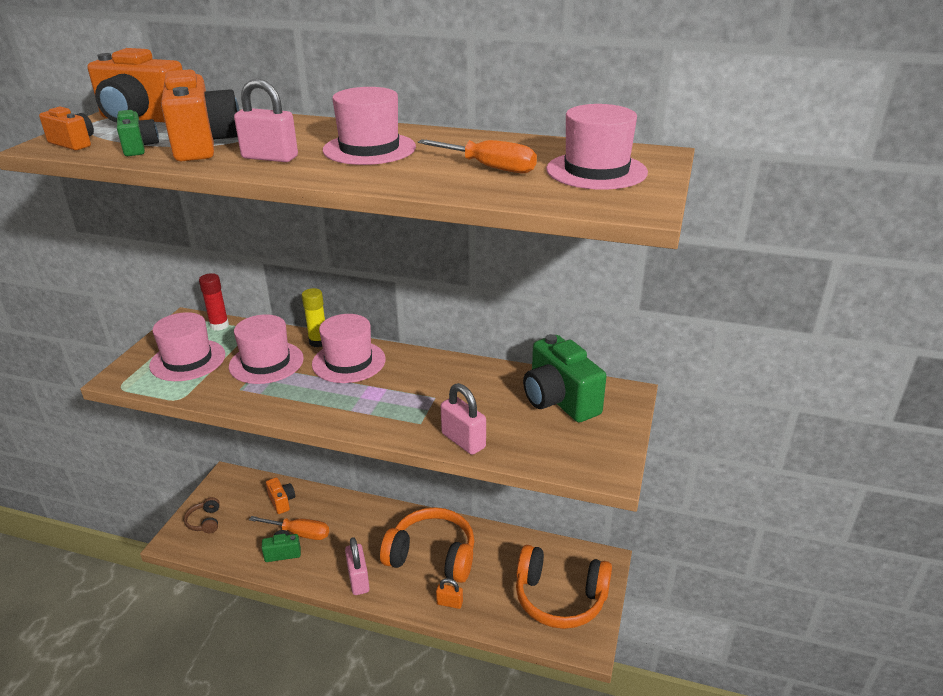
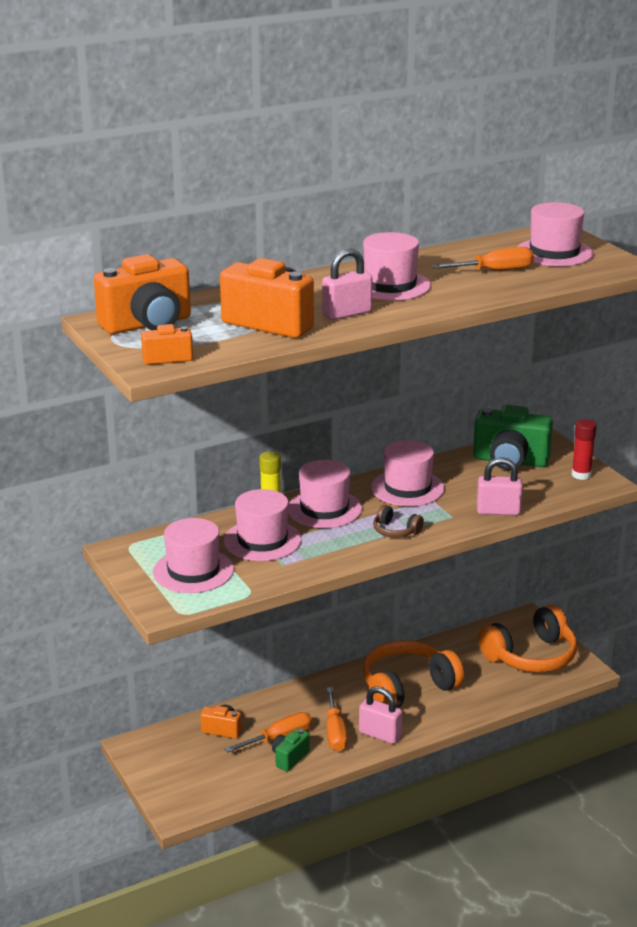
camera: 45 degrees left, 5 degrees down
(139, 148) = (231, 342): green camera -> none
(205, 521) = (179, 783): brown headphones -> brown headphones (395, 531)
(219, 325) = (158, 538): red glue stick -> red glue stick (581, 475)
(336, 555) = (335, 732): none -> orange screwdriver
(435, 378) = (407, 488): none -> pink hat
(449, 603) = (466, 705): orange padlock -> none

